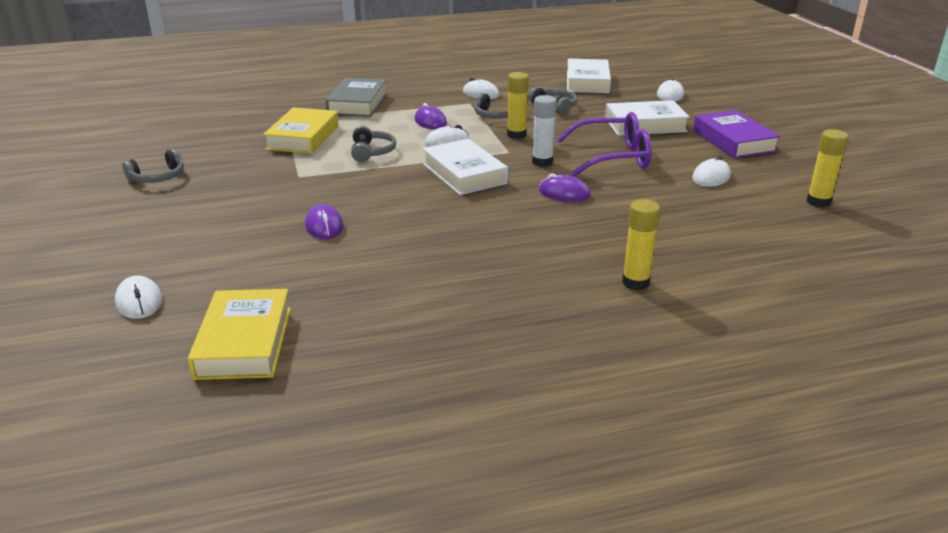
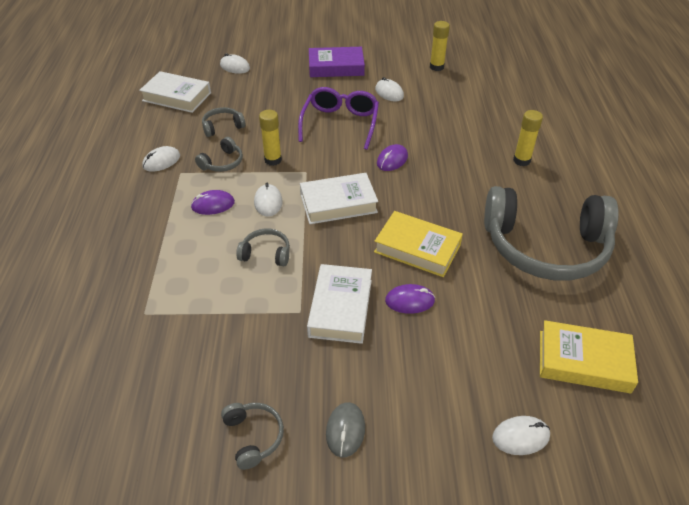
camera: 75 degrees left, 15 degrees up
(159, 212) = (345, 430): none -> grey mouse
(303, 137) = (201, 301): yellow book -> yellow book (417, 248)
(357, 103) = (129, 249): grey book -> none
(448, 308) = (545, 247): none -> grey headphones
(542, 162) = (333, 158): white glue stick -> none
(645, 125) = (287, 94): white book -> white book (340, 308)

